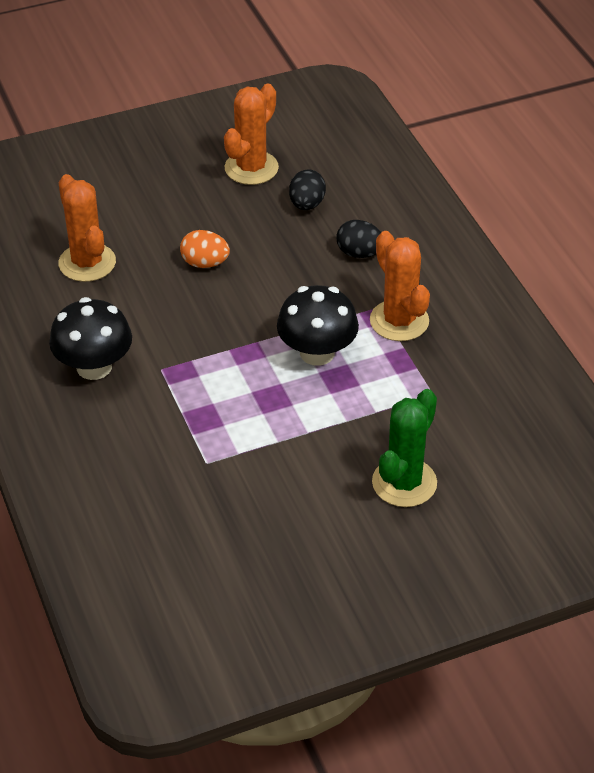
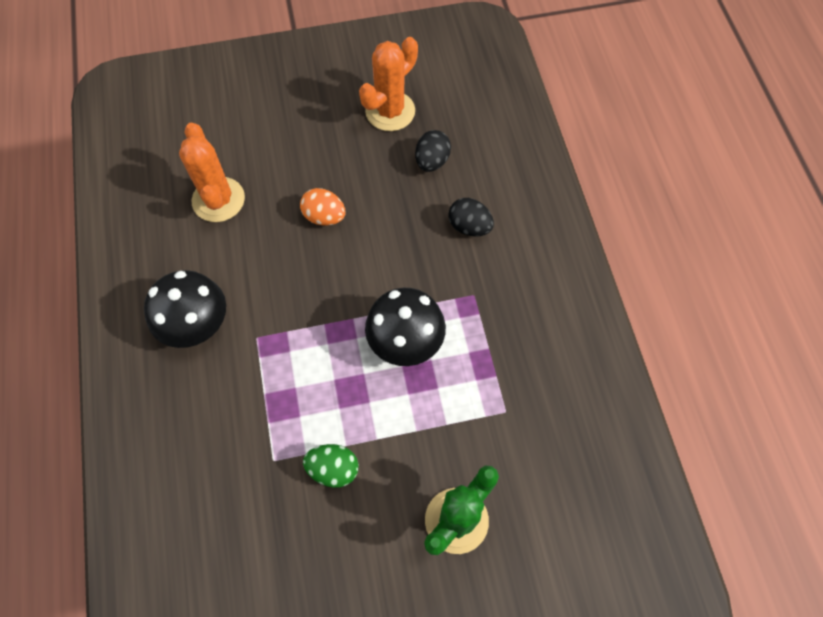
camera: 10 degrees right, 20 degrees up
(270, 461) = (333, 469): none -> green egg
(399, 321) = (490, 315): orange cactus -> none

